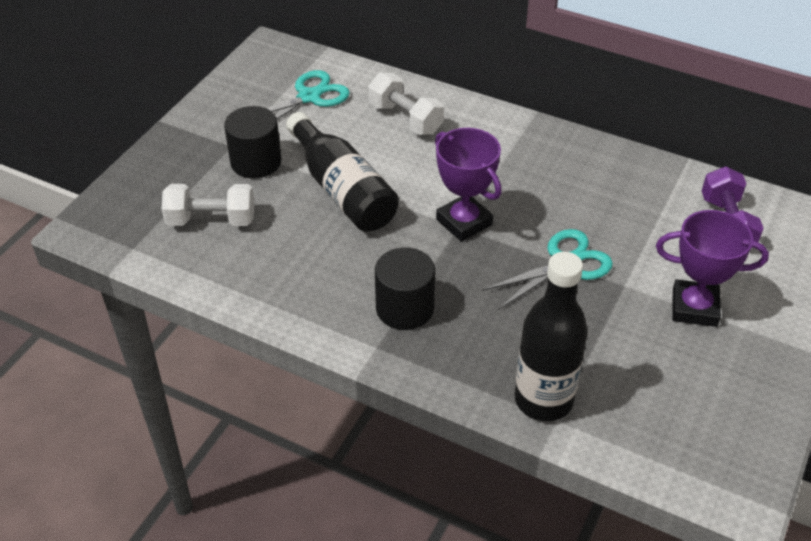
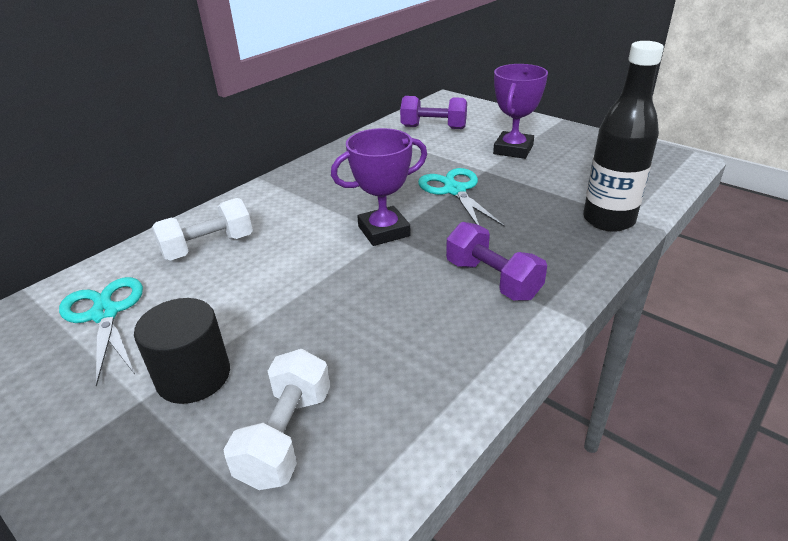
camera: 75 degrees left, 10 degrees down
(342, 190) = (295, 303): black bottle -> none
(405, 308) = (492, 280): black cylinder -> purple dumbbell

